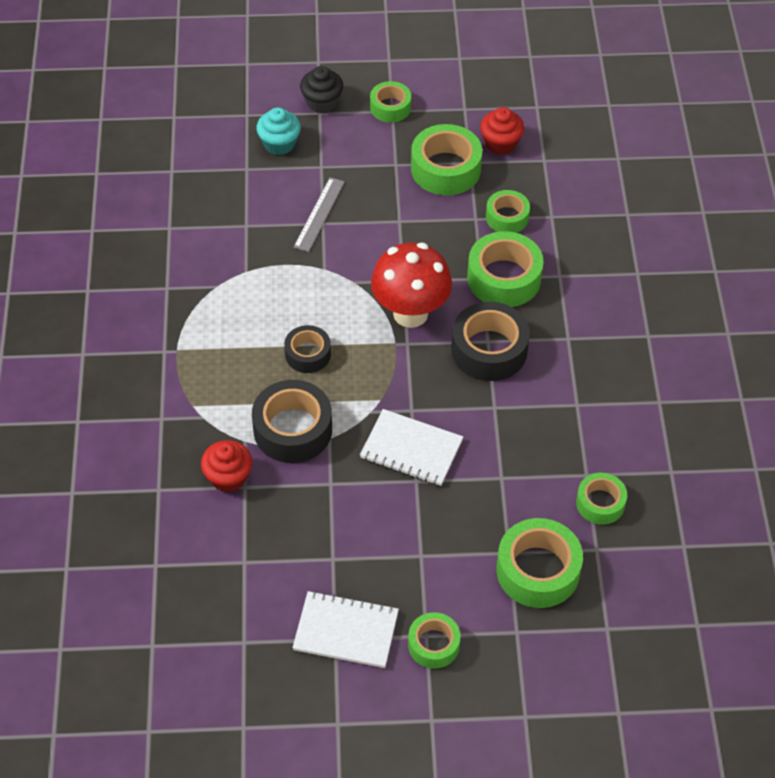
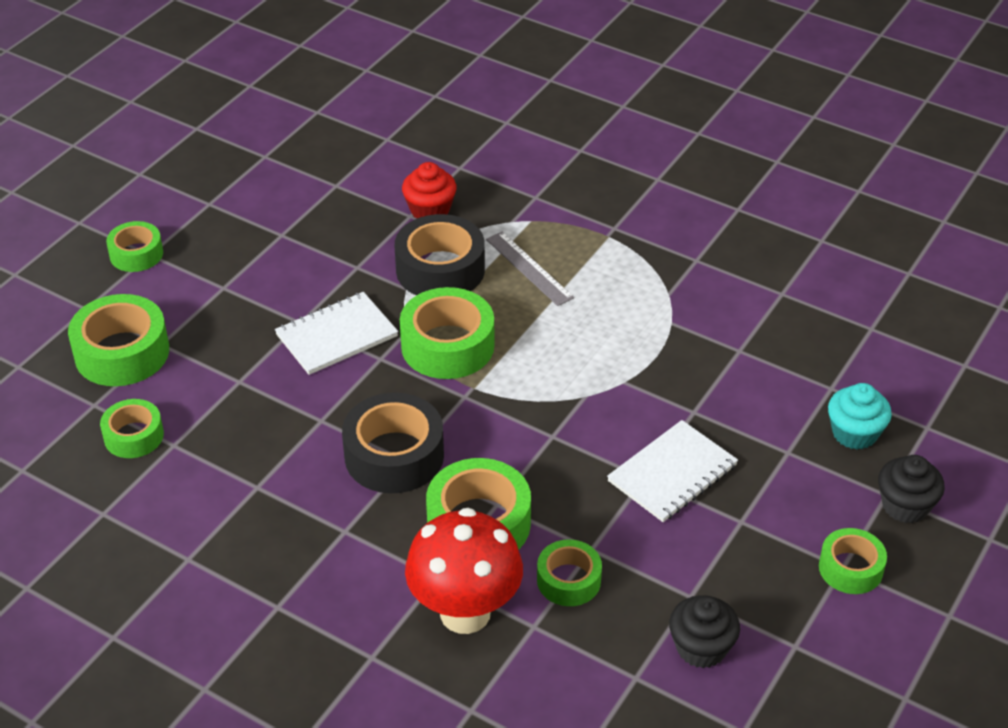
camera: 125 degrees right, 10 degrees down
(308, 354) = (520, 318): black tape -> none
(319, 214) = (710, 415): grey ruler -> grey ruler (529, 268)
(346, 631) = (208, 212): white notebook -> white notebook (672, 473)
(410, 313) = (501, 418): red mushroom -> red mushroom (465, 613)
(445, 169) = (697, 565): green tape -> green tape (447, 345)
(500, 143) = (701, 648): red cupcake -> black cupcake

